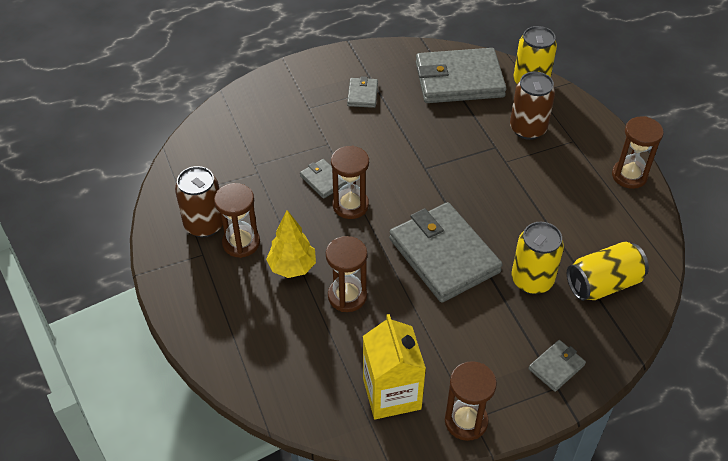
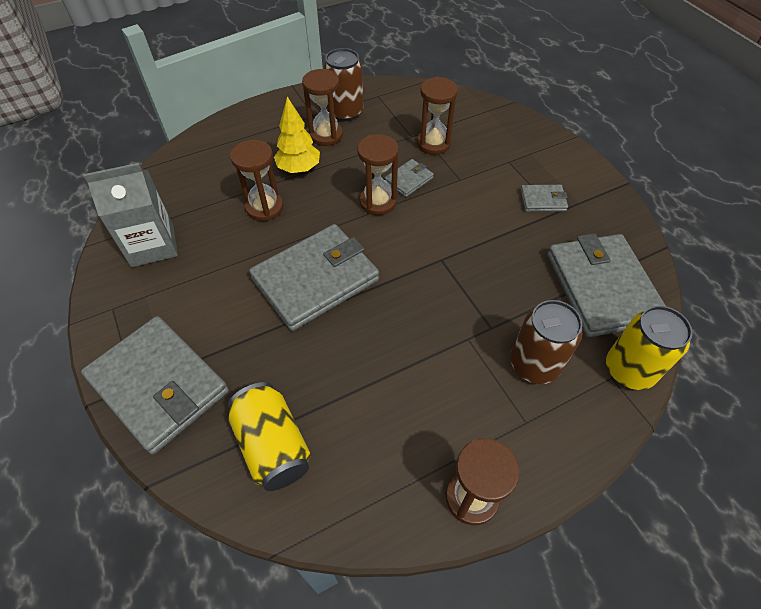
camera: 85 degrees right, 5 degrees up
(391, 393) = (152, 245): yellow carton -> grey carton
(466, 421) = (110, 302): brown hourglass -> brown hourglass (433, 143)
(532, 280) = (280, 364): yellow can -> none
(556, 367) = (158, 385): grey wallet -> grey wallet, size x2.24

